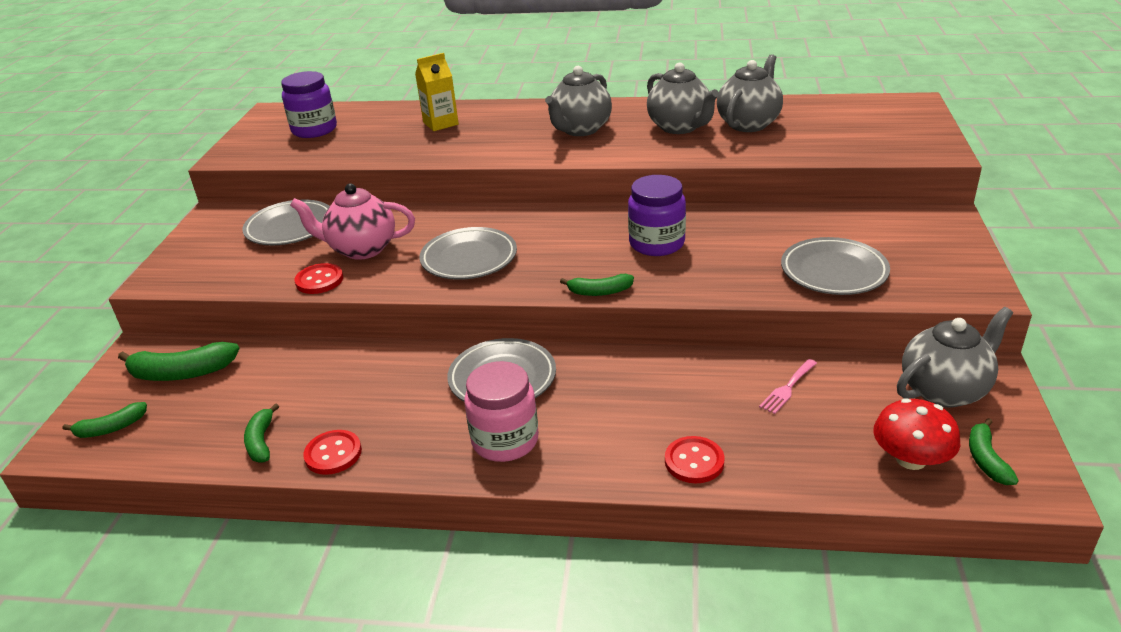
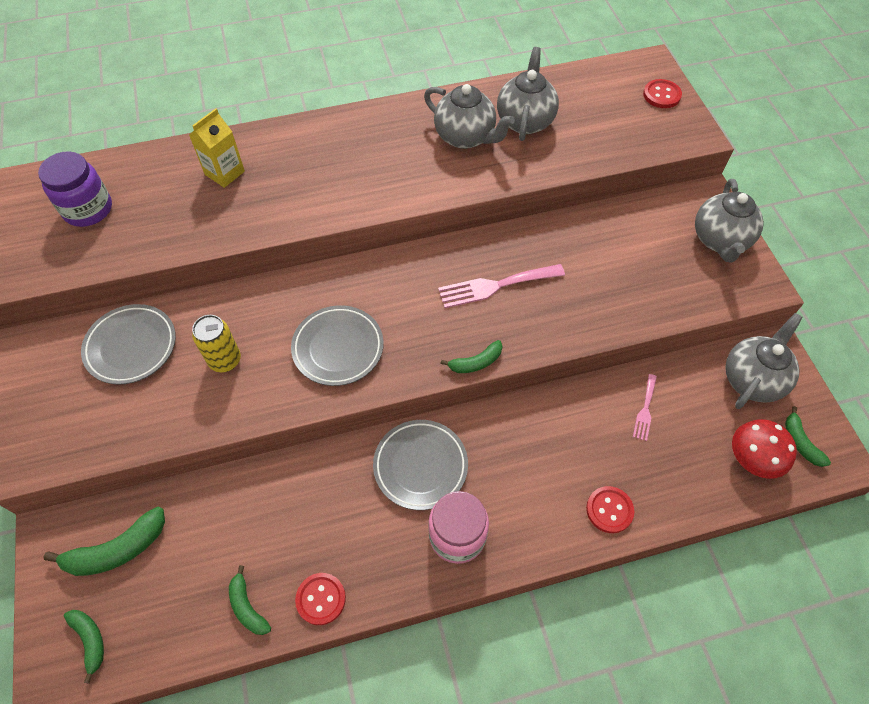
camera: 25 degrees left, 25 degrees up
(111, 428) = (90, 640): green banana -> green banana turned 75 degrees counterclockwise
(319, 280) = (208, 415): red button -> red button (661, 95)
(361, 249) = (225, 360): pink teapot -> yellow can
(580, 130) = (373, 158): grey teapot -> grey teapot (720, 240)
(656, 243) = (495, 286): purple jar -> pink fork
(833, 272) = (650, 288): grey plate -> none

